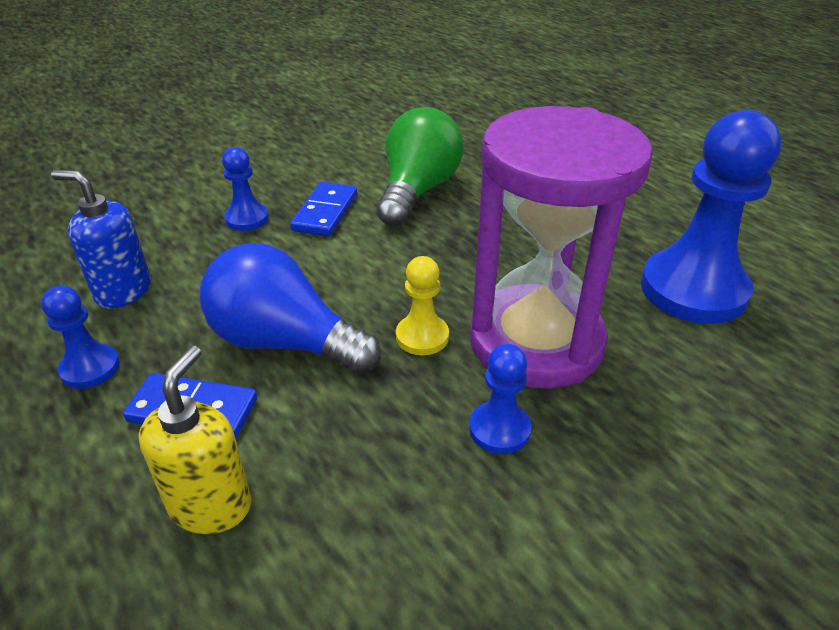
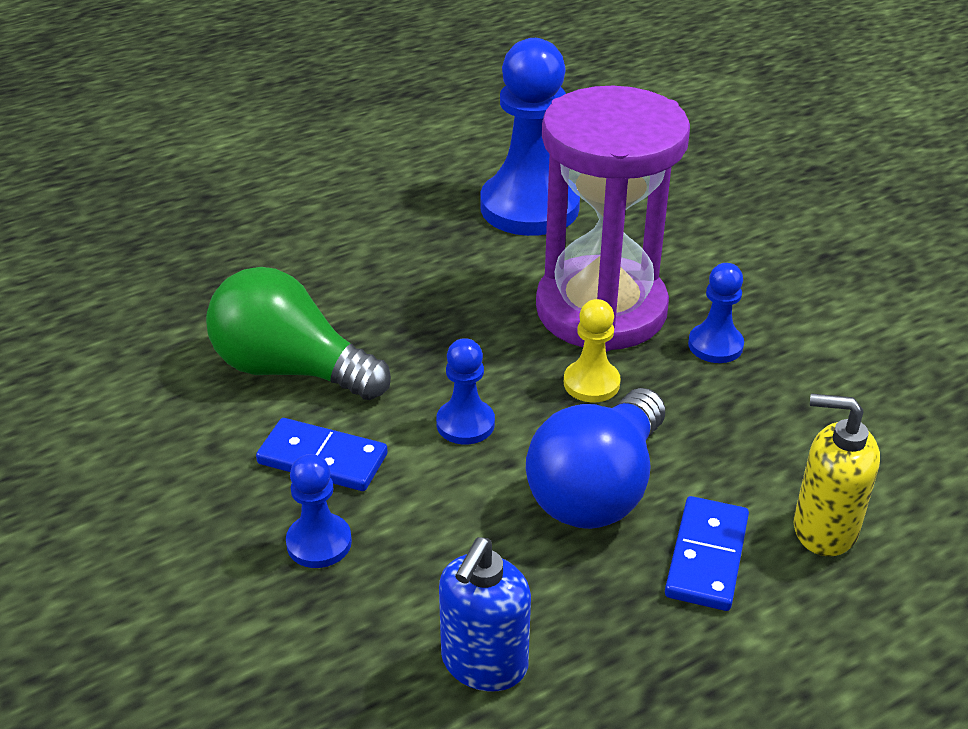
camera: 85 degrees left, 0 degrees up
(90, 368) = (642, 666): blue pawn -> blue pawn (465, 424)

